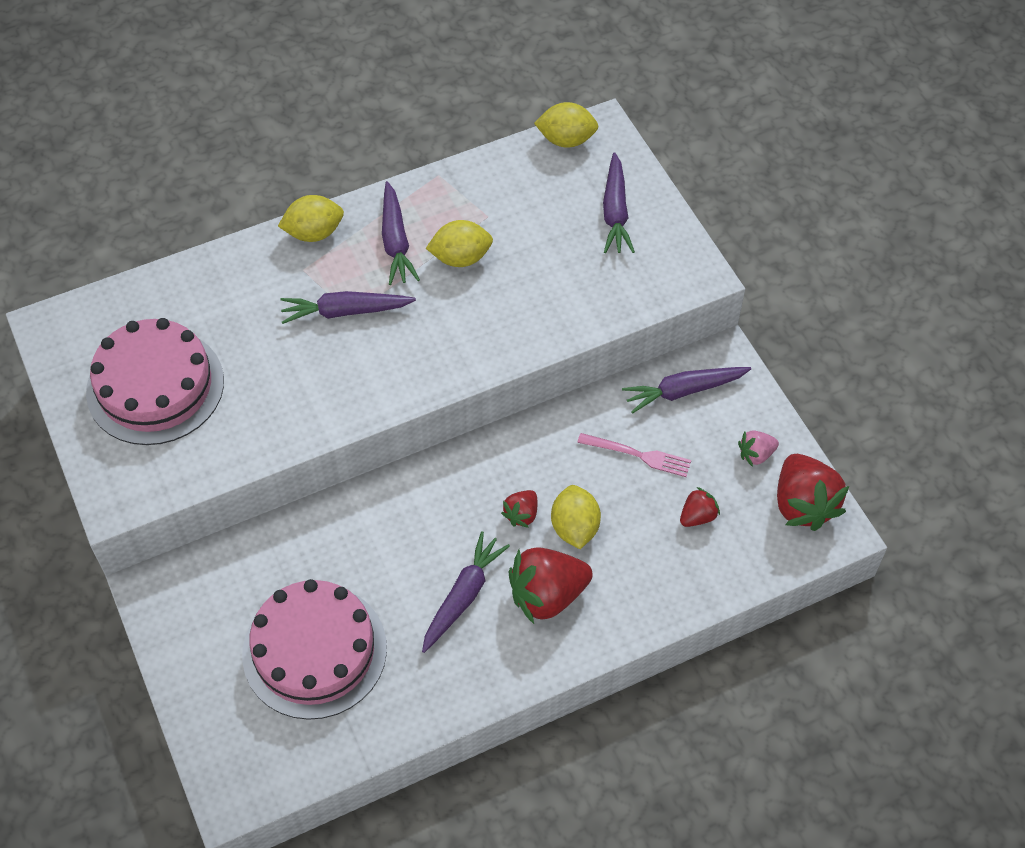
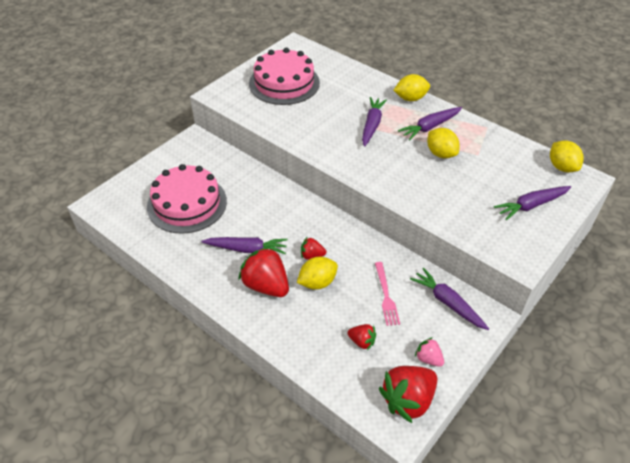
camera: 65 degrees right, 10 degrees down
(314, 233) = (410, 98): yellow lemon -> yellow lemon turned 60 degrees counterclockwise
(345, 311) = (372, 125): purple carrot -> purple carrot turned 45 degrees clockwise

